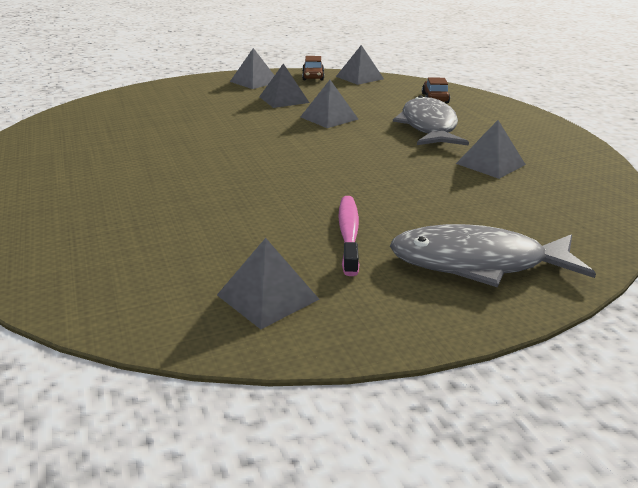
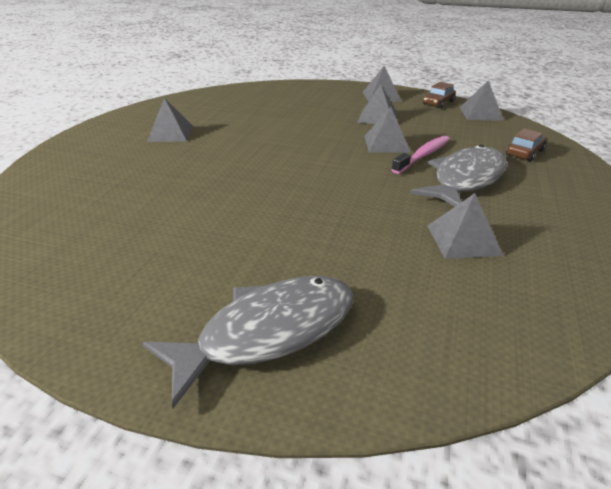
camera: 40 degrees right, 5 degrees up
(267, 297) = (87, 274): grey pyramid -> grey pyramid (170, 133)
(348, 234) = (221, 251): pink toothbrush -> pink toothbrush (423, 155)
(477, 263) = (268, 332): grey fish -> grey fish turned 105 degrees clockwise

